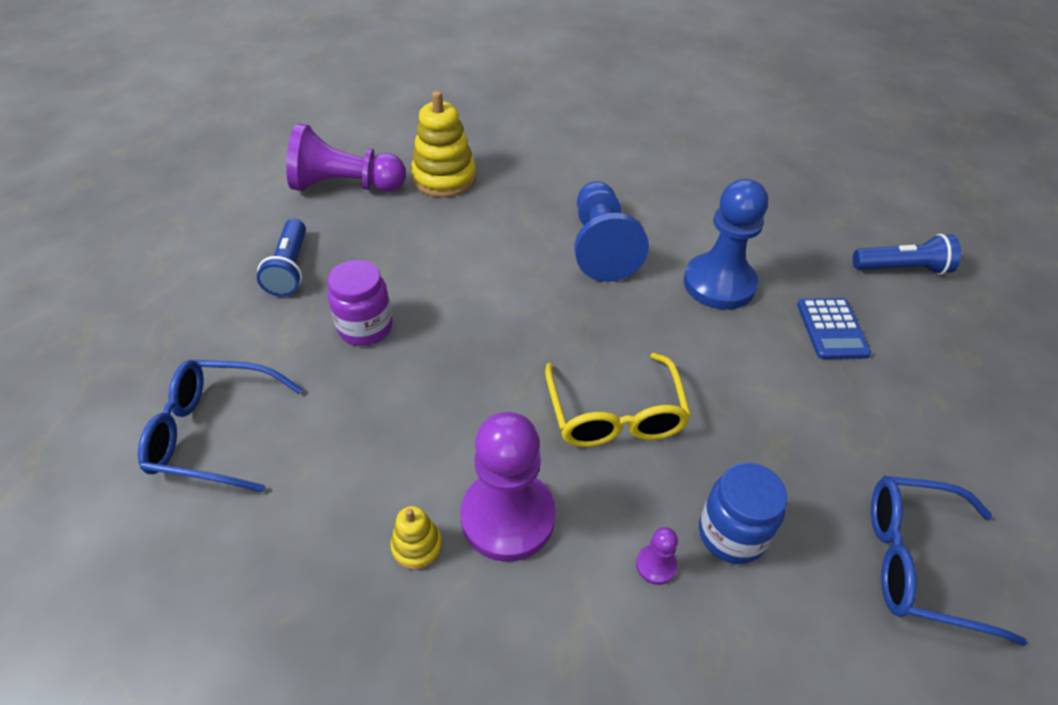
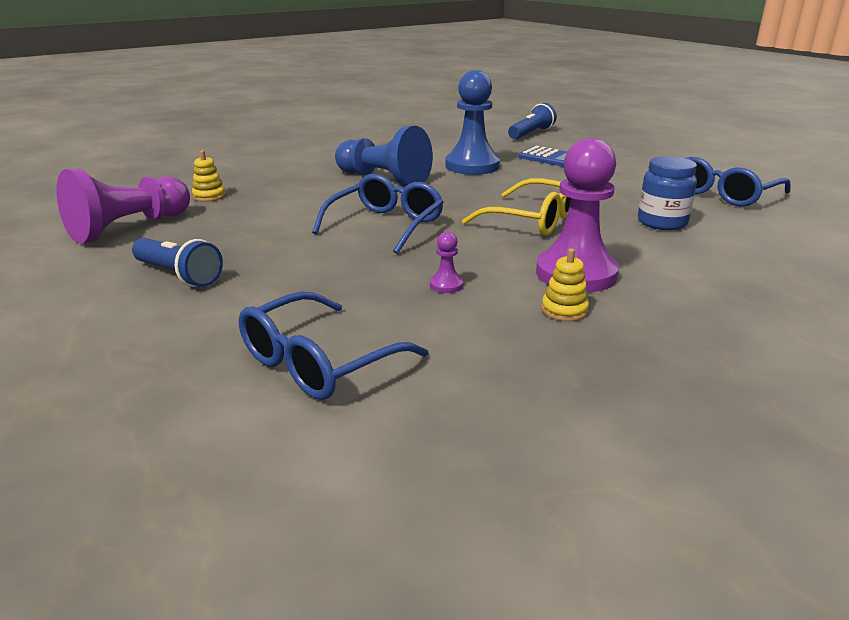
camera: 50 degrees left, 20 degrees down
(365, 328) = (313, 266): purple jar -> none
(444, 178) = (209, 196): yellow stacking toy -> yellow stacking toy, size x0.50
(491, 317) = (386, 225): none -> blue glasses
(656, 565) = (663, 246): purple pawn -> purple pawn (446, 285)

